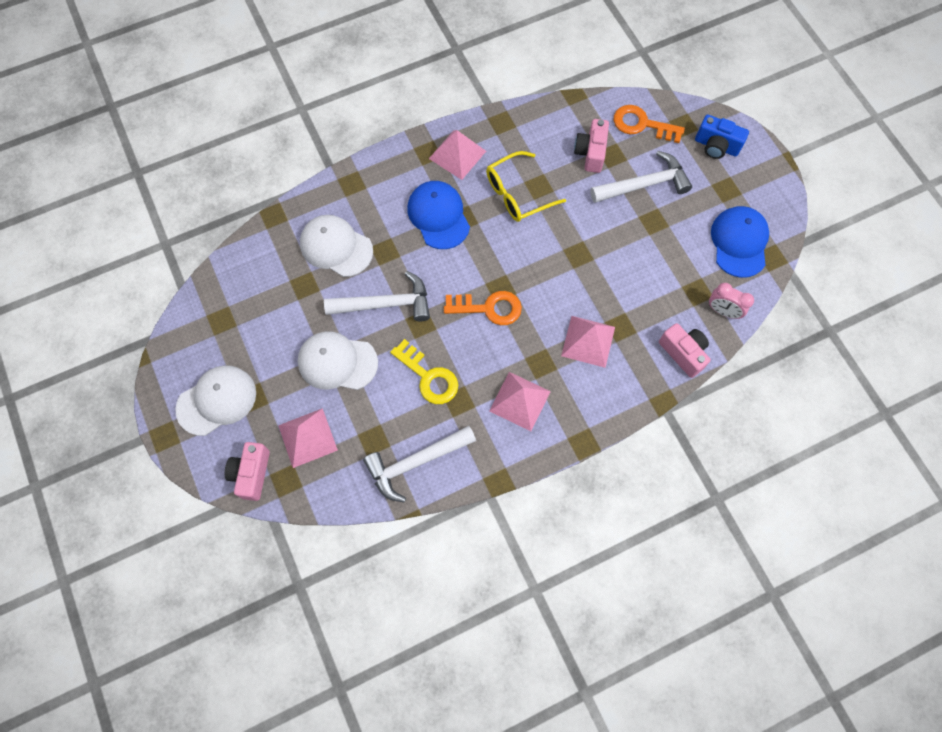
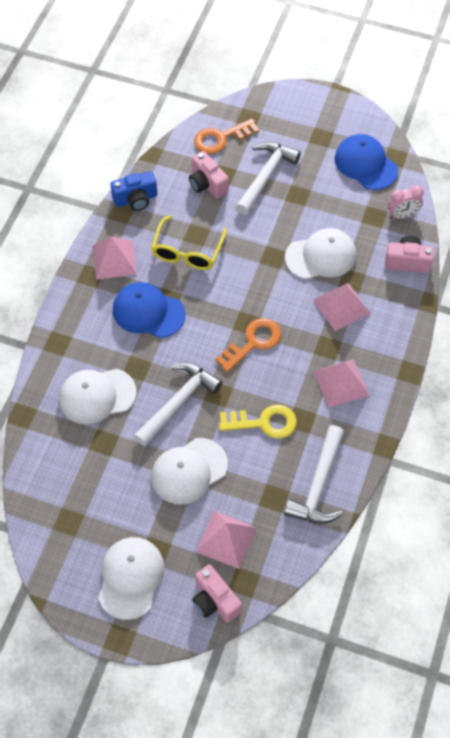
camera: 45 degrees left, 10 degrees down
(616, 286) = (321, 256): none -> white cap
(716, 146) = (284, 115): blue camera -> blue camera (136, 199)

